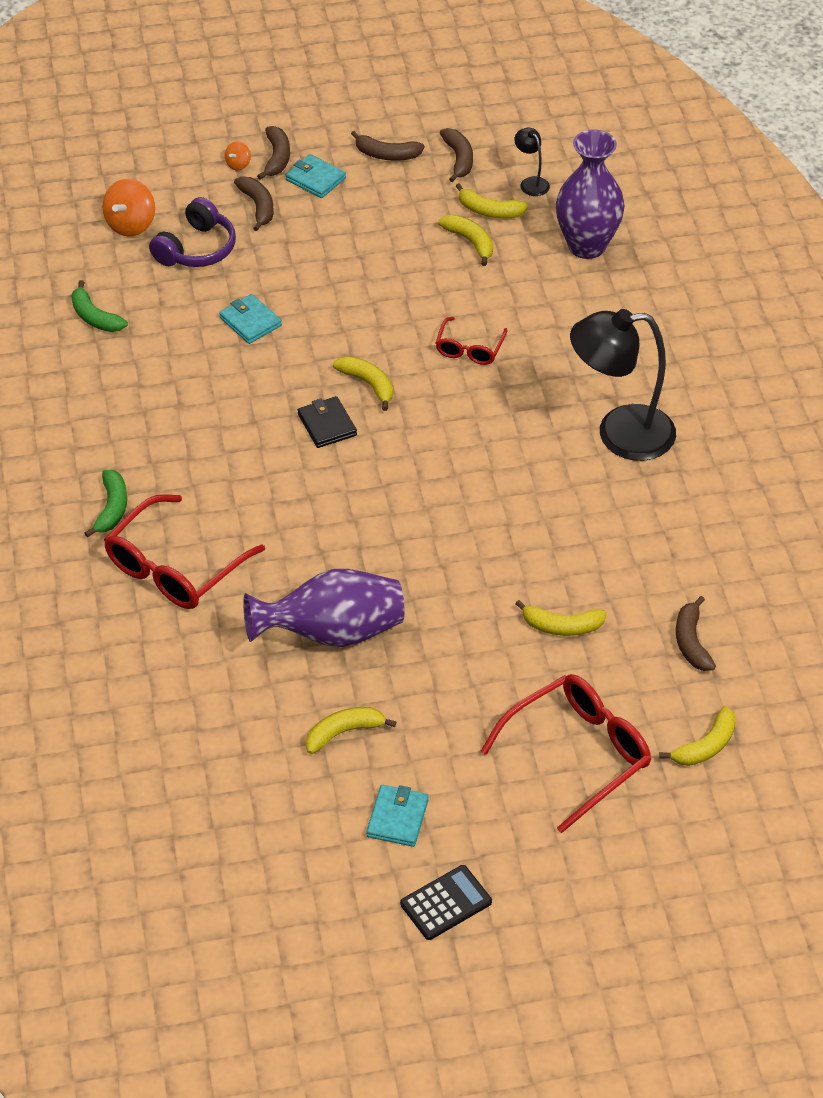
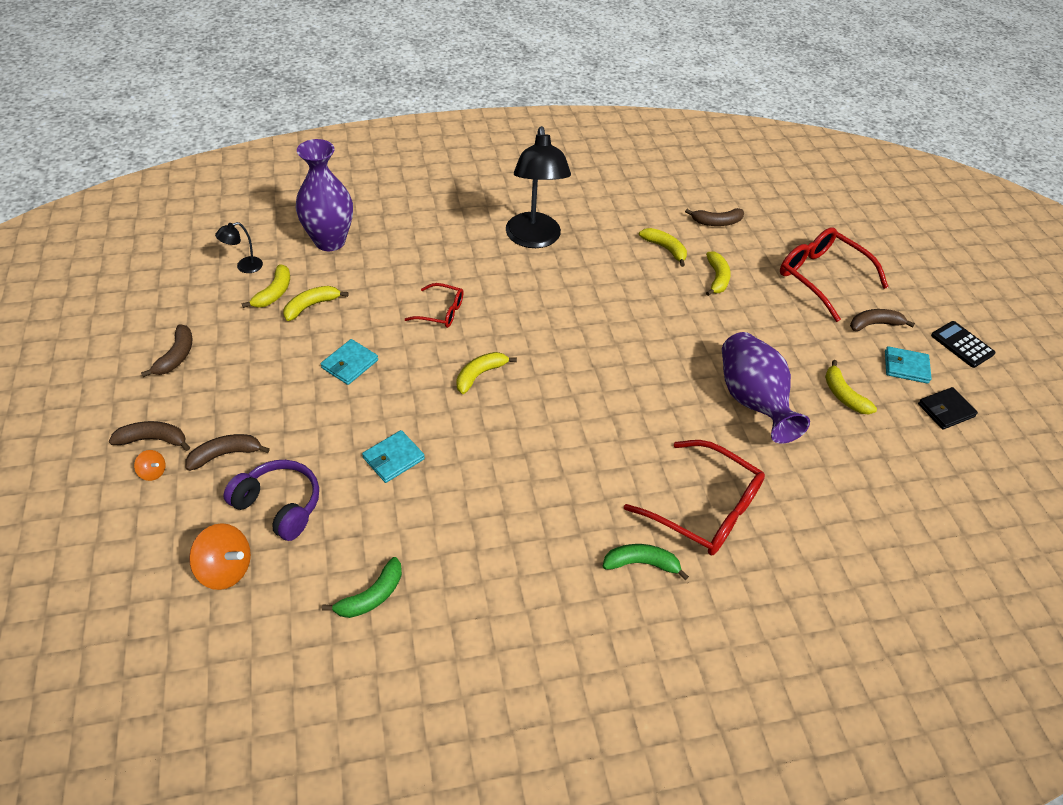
camera: 95 degrees left, 0 degrees up
(315, 179) = (196, 409): turquoise wallet -> turquoise wallet (350, 364)
(327, 425) = (528, 402): black wallet -> black wallet (945, 410)
(458, 159) = (199, 309): brown banana -> brown banana (874, 324)
(705, 746) = (796, 223): yellow banana -> yellow banana (665, 249)

